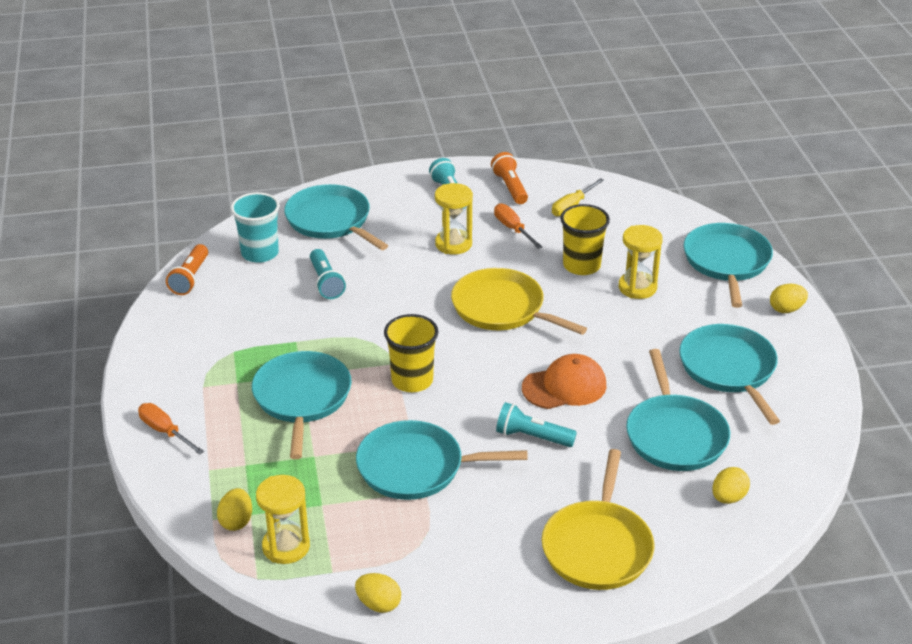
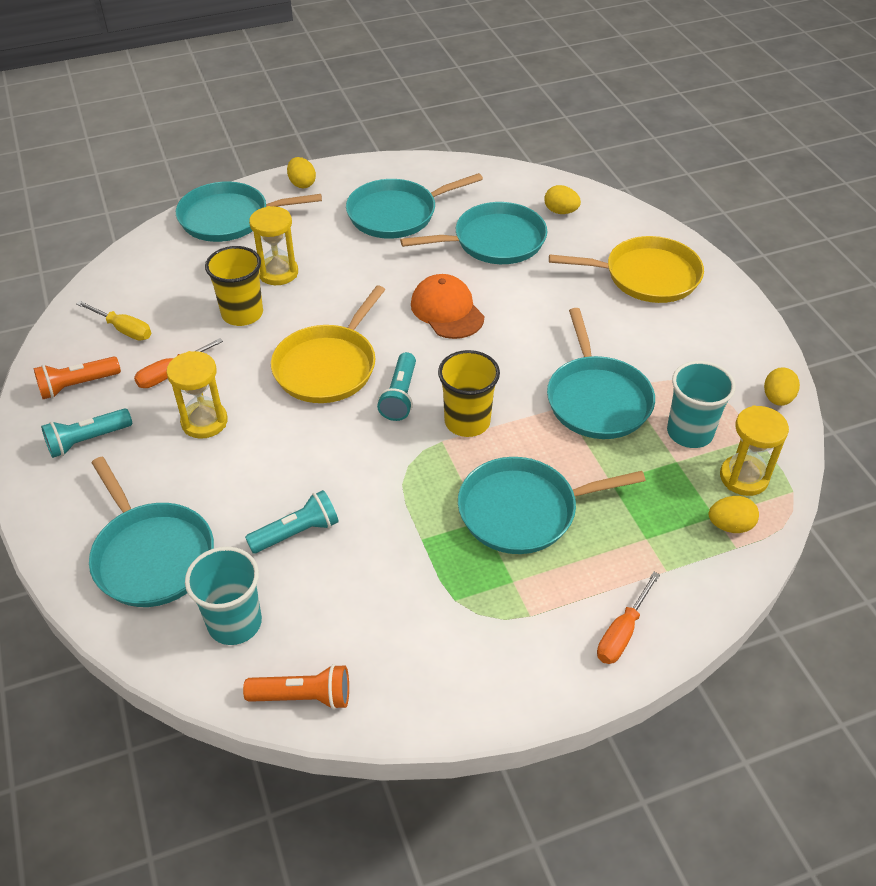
camera: 100 degrees left, 10 degrees up
(331, 221) = (151, 555): turquoise pan -> turquoise pan turned 75 degrees counterclockwise
(354, 523) = (690, 432): none -> turquoise cup
(532, 437) = (526, 325): turquoise flashlight -> turquoise flashlight (400, 396)

